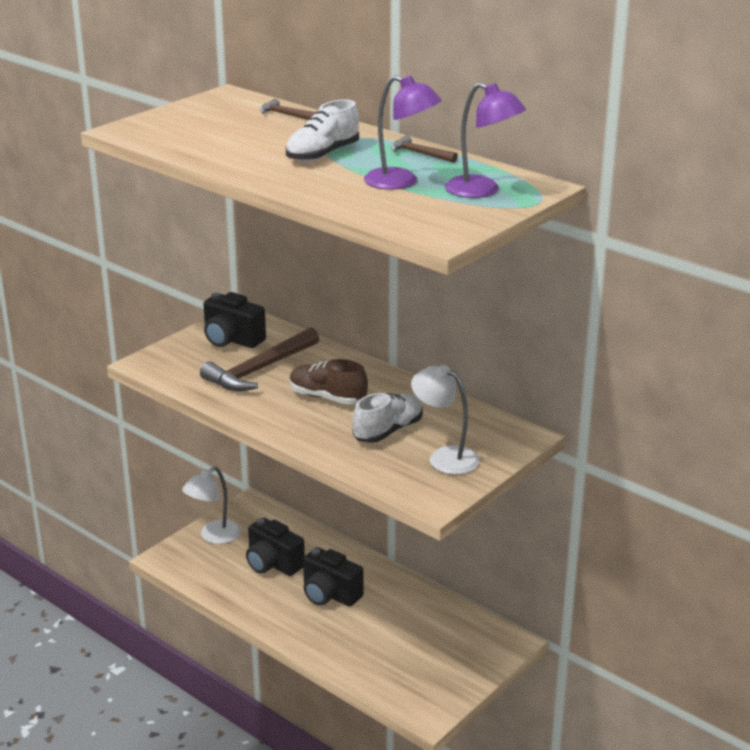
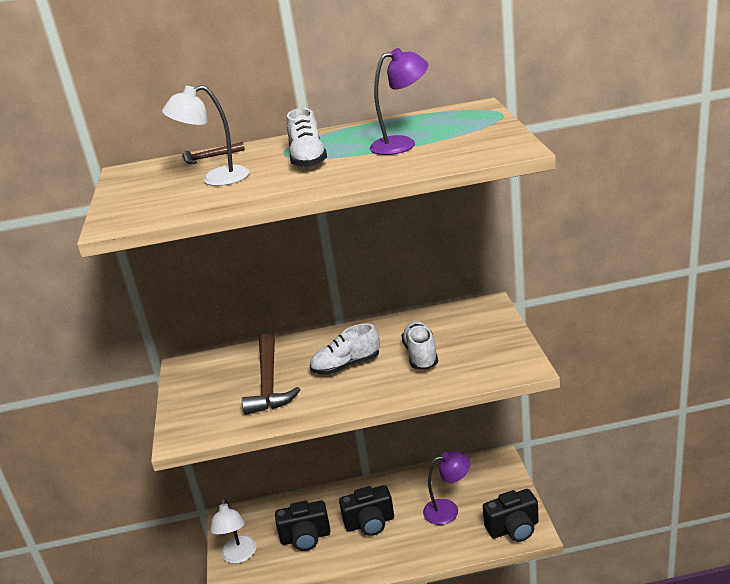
camera: 45 degrees left, 0 degrees up
(232, 340) = (209, 381): black camera -> black camera (513, 529)
(327, 397) = (346, 365): brown shoe -> white shoe
(420, 154) = (362, 129): brown hammer -> none
(445, 457) = (479, 344): white lamp -> white lamp (216, 179)
(482, 191) = (457, 124): purple lamp -> purple lamp (448, 510)

